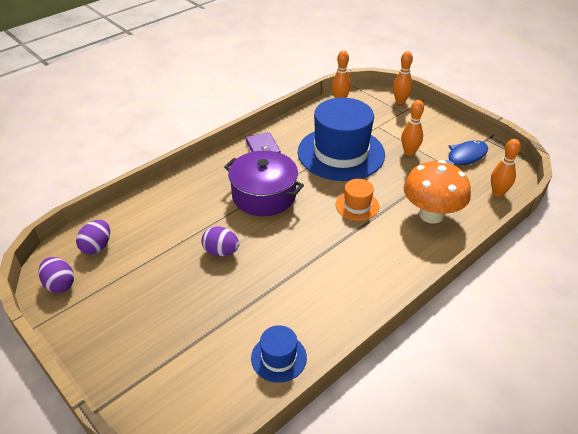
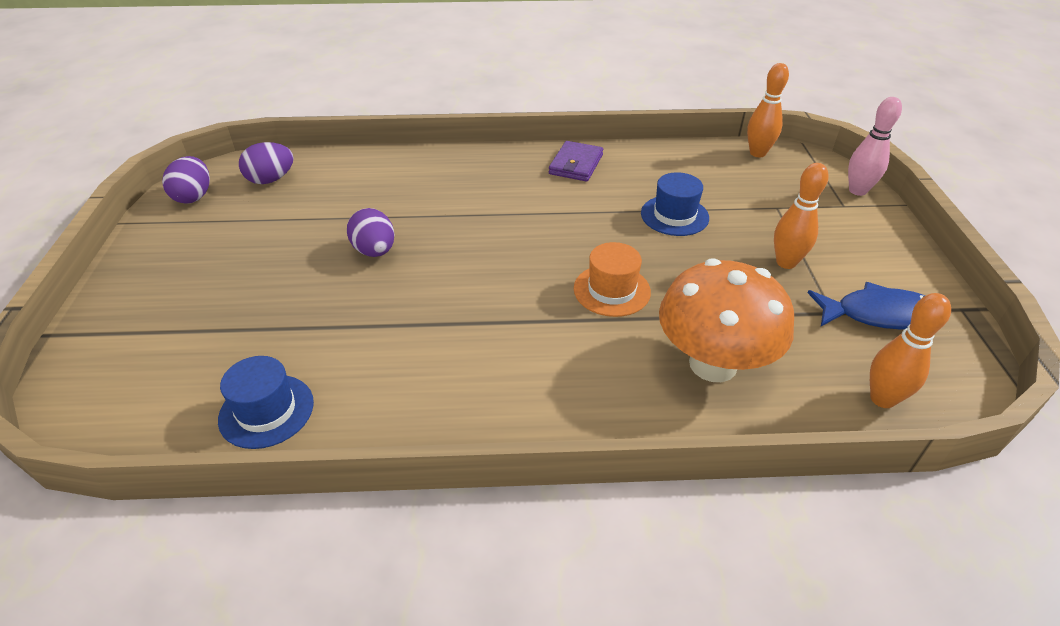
camera: 40 degrees right, 0 degrees up
(264, 195) = (506, 216): purple pot -> none
(341, 153) = (674, 215): blue hat -> blue hat, size x0.45
(400, 101) = (857, 191): orange bowling pin -> pink bowling pin

